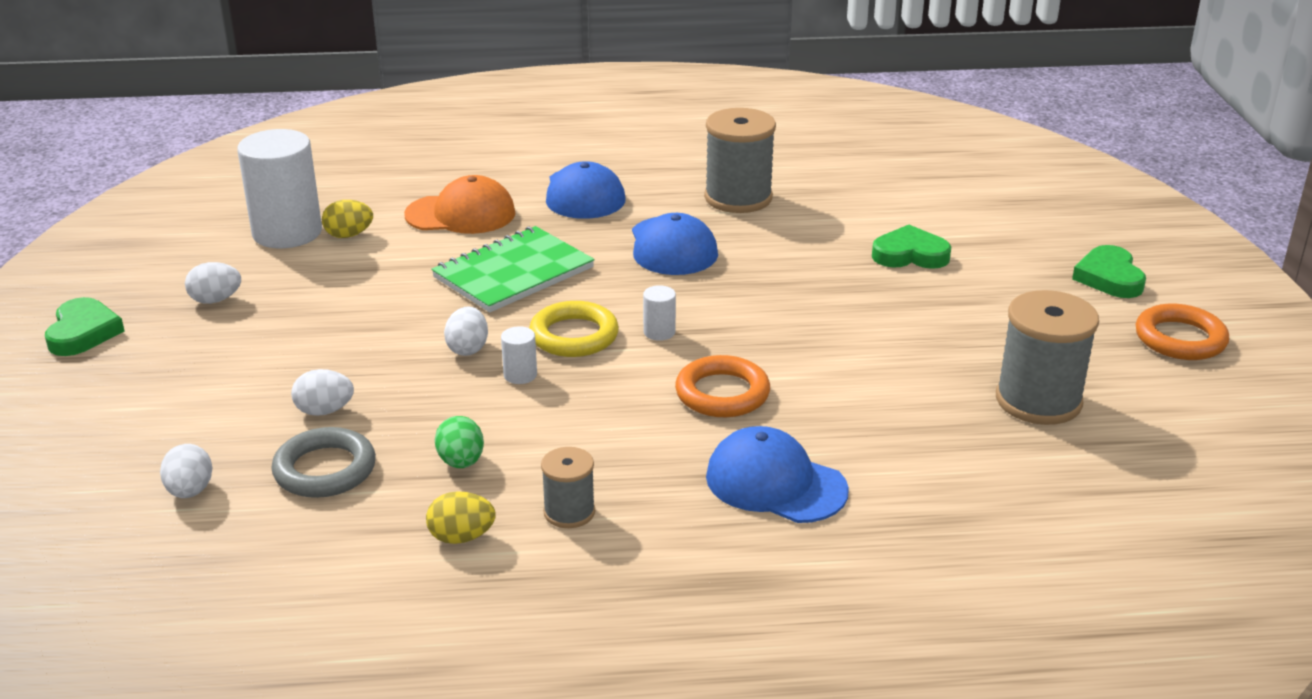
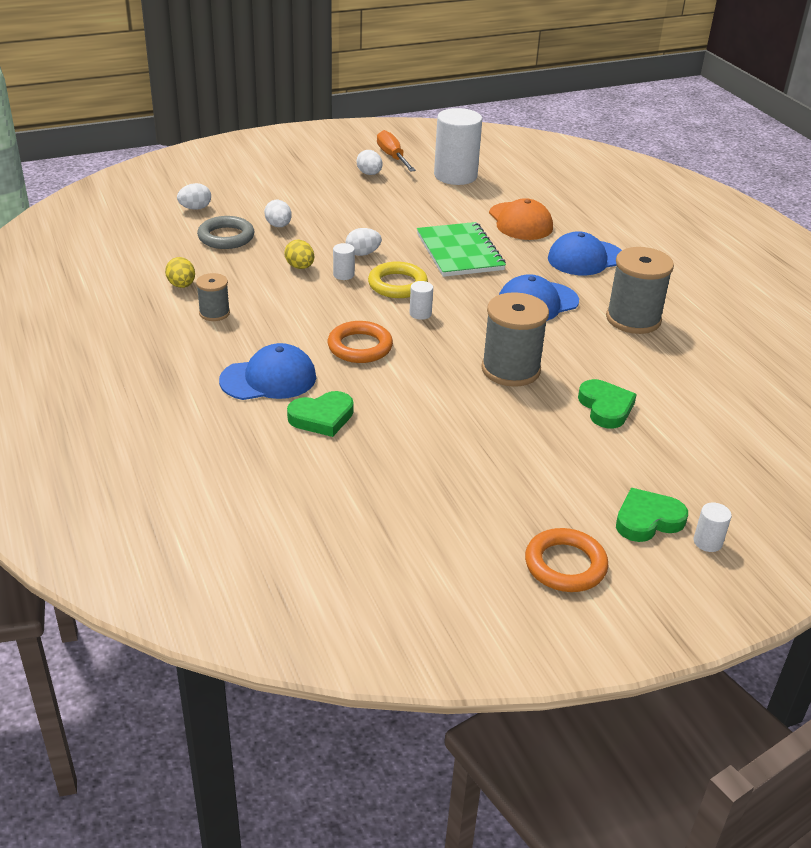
camera: 70 degrees right, 5 degrees up
(83, 332) = (318, 150): green heart -> green heart (322, 417)
(176, 270) = (392, 157): none -> orange screwdriver
(349, 235) = (466, 193): yellow egg -> yellow egg (300, 267)
(461, 462) = (248, 273): green egg -> none
(513, 273) = (459, 252): green notebook -> green notebook turned 45 degrees clockwise
(775, 483) = (268, 379): blue cap -> blue cap turned 60 degrees clockwise
(1038, 400) = (421, 485): grey spool -> grey spool (510, 369)
(1144, 256) = (707, 542): none -> white cylinder

